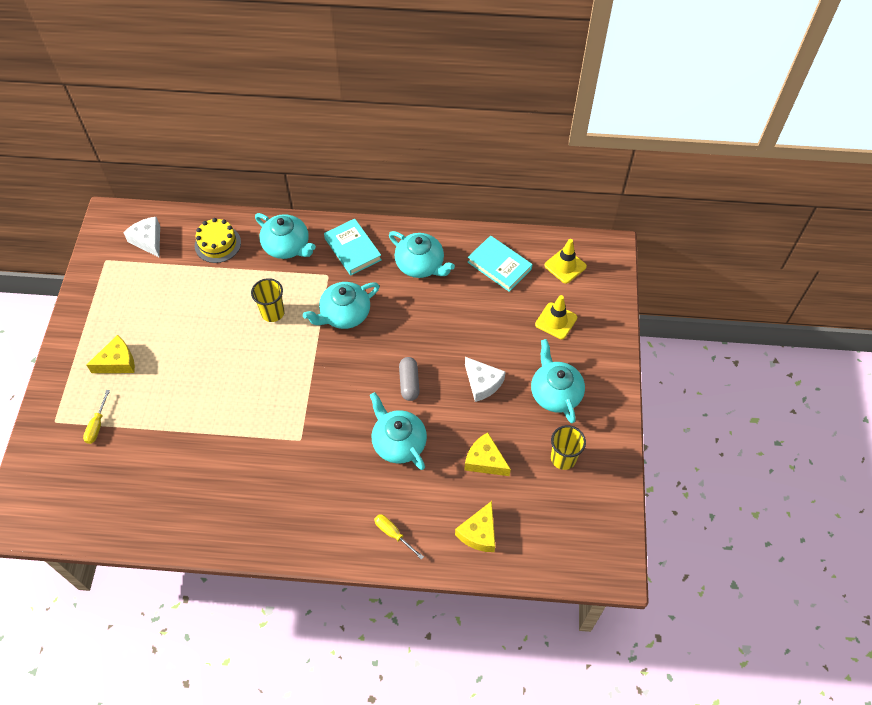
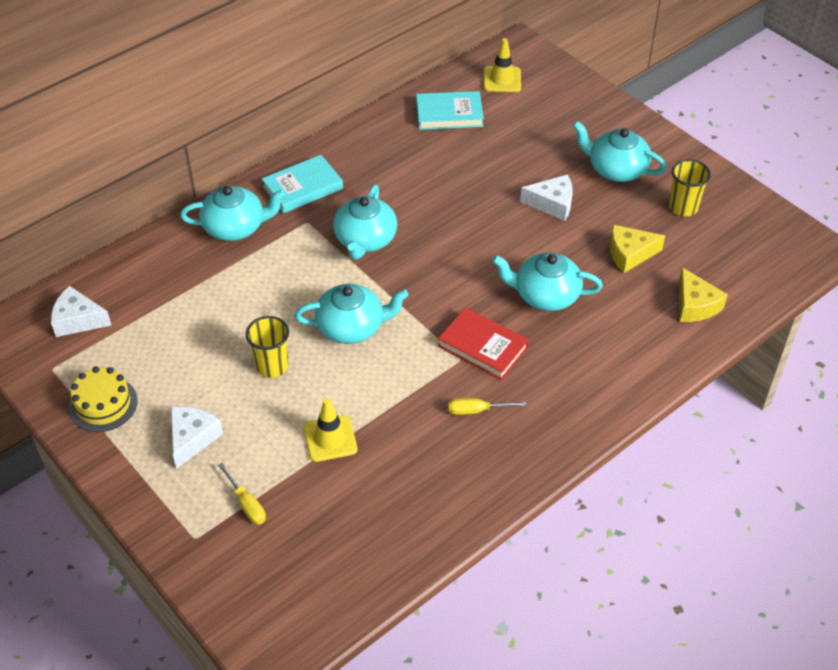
camera: 45 degrees left, 10 degrees down
(117, 362) = (192, 438): yellow cheese -> white cheese
(217, 244) = (160, 272): yellow cake -> yellow cake (103, 404)
(272, 312) = (295, 286): yellow cup -> yellow cup (272, 366)
(321, 443) = (482, 347): none -> red book
(353, 249) = (302, 187): turquoise book -> turquoise book turned 45 degrees counterclockwise
(393, 534) = (633, 361): yellow screwdriver -> yellow screwdriver (476, 410)
(409, 383) = (493, 247): grey capsule -> none
(420, 265) = (381, 158): turquoise teapot -> turquoise teapot (352, 327)
(556, 321) = (548, 121): yellow traffic cone -> yellow traffic cone (330, 439)

